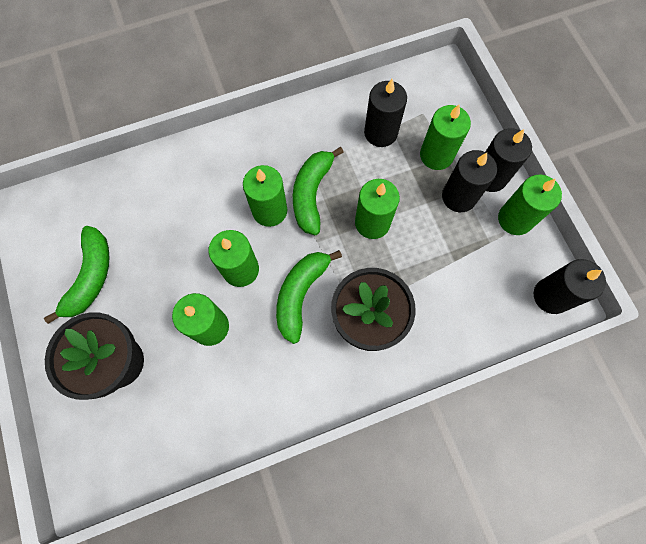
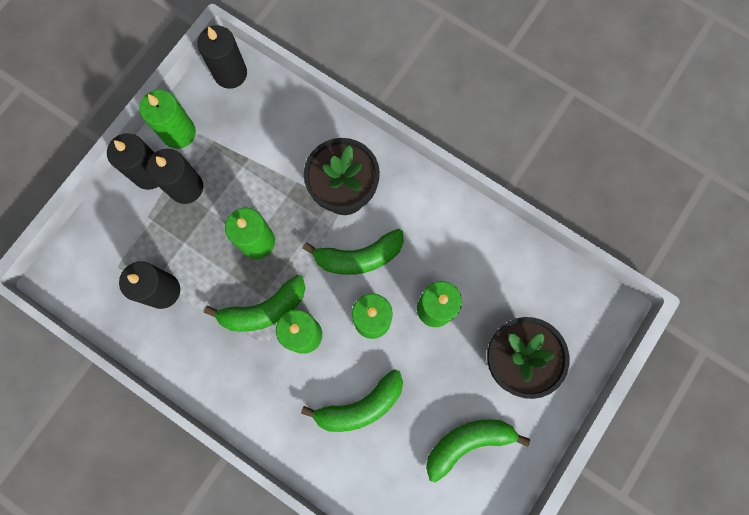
camera: 125 degrees left, 5 degrees up
(184, 217) = (360, 406): none -> green banana
(436, 155) = (156, 229): green candle -> none

